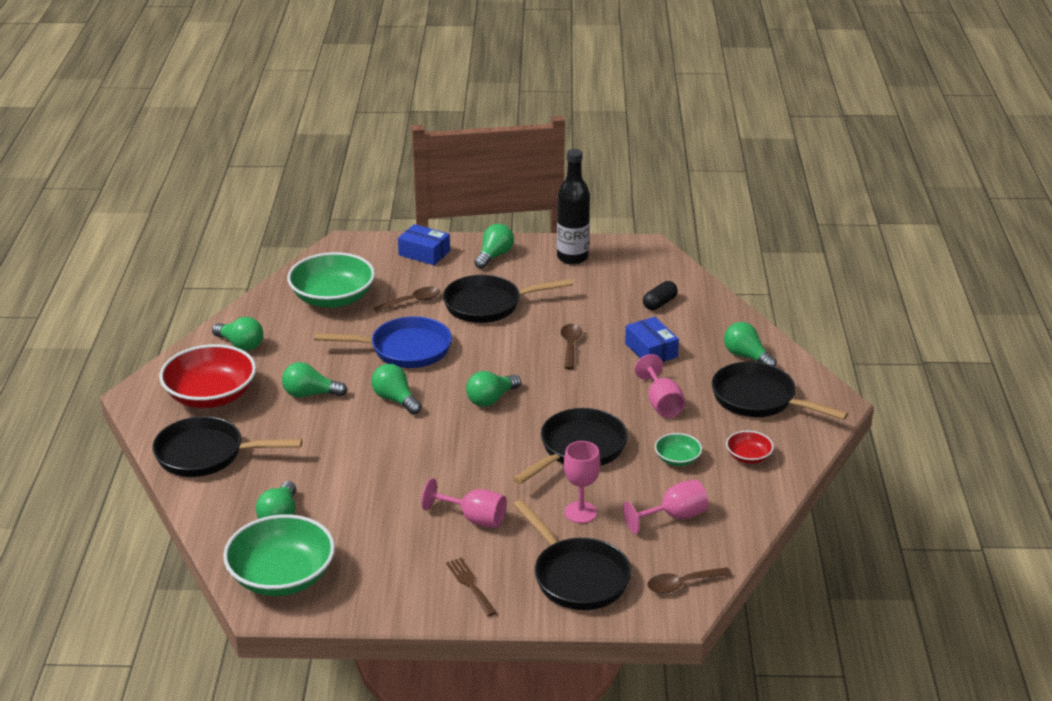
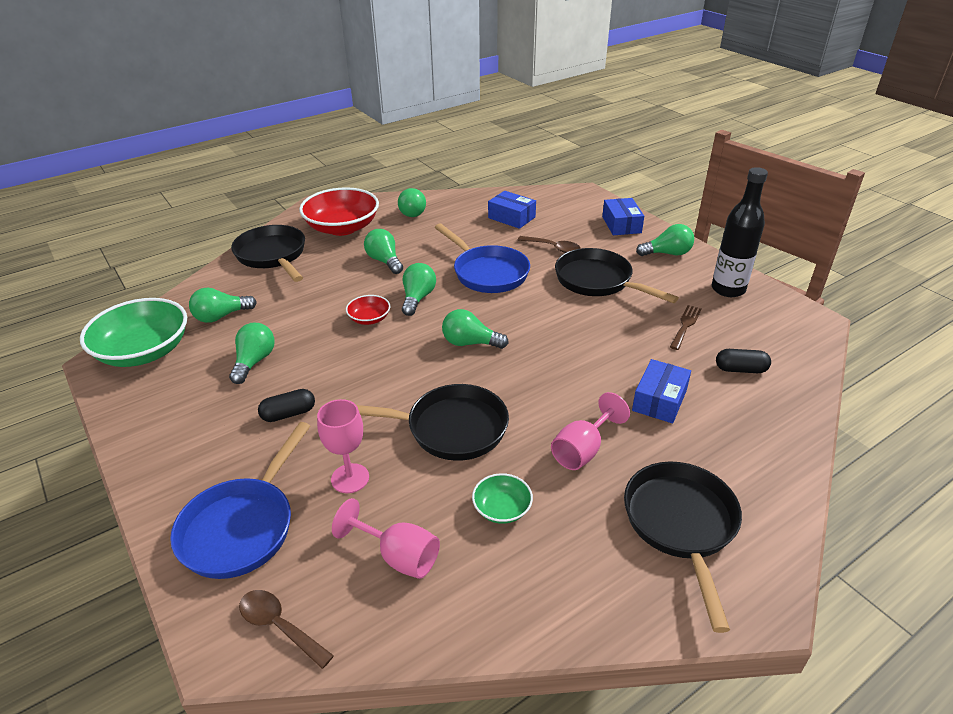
camera: 55 degrees right, 5 degrees up
(333, 298) = (511, 217): green bowl -> blue box
(470, 584) = (188, 457): brown fork -> brown fork (685, 325)
(474, 519) = (288, 414): pink goblet -> black capsule
(570, 345) = (600, 348): brown spoon -> none
(577, 577) = (242, 527): black pan -> blue pan
(746, 356) = (743, 475): green light bulb -> green light bulb (254, 362)
(748, 456) = (566, 569): red bowl -> red bowl (369, 319)

